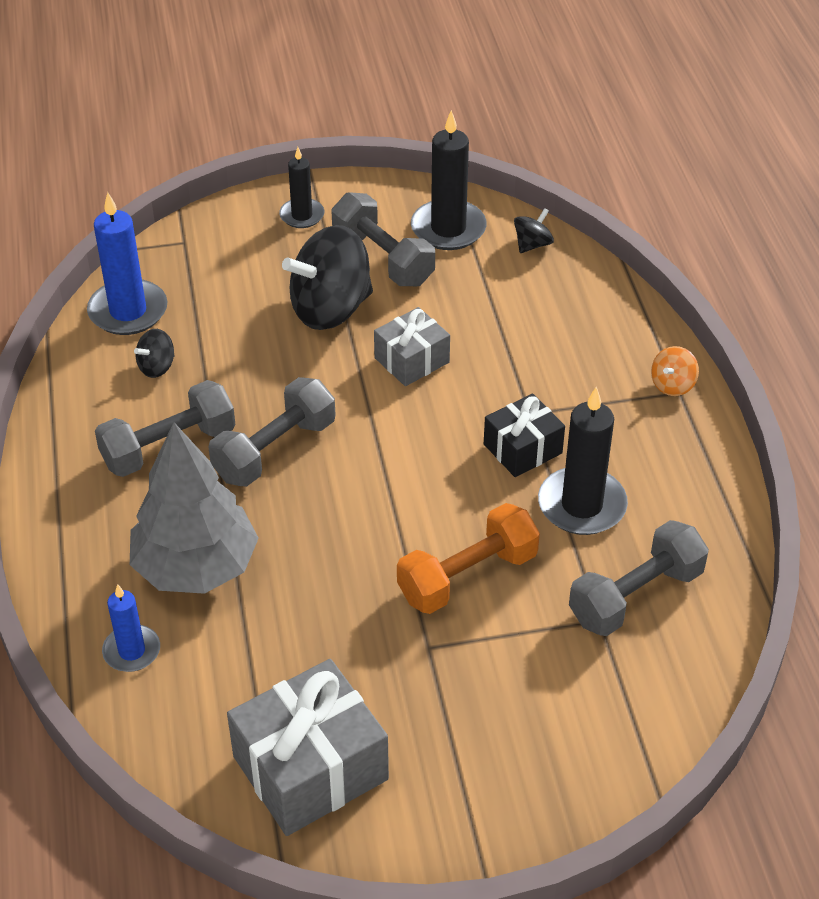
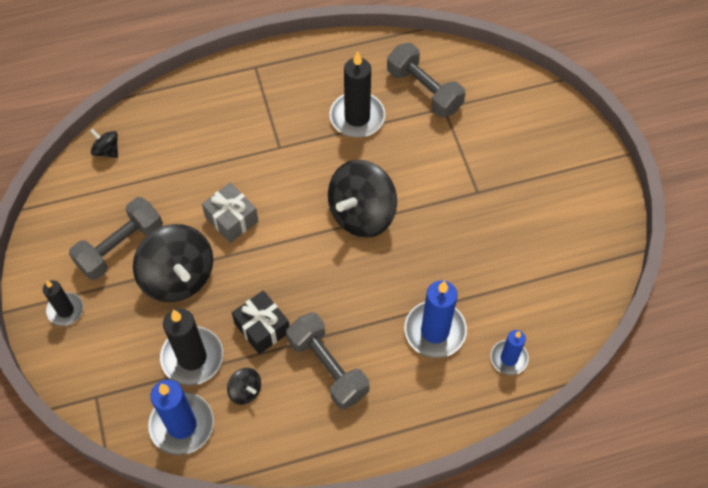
camera: 95 degrees left, 15 degrees up
(196, 567) = (435, 331): grey tree -> blue candle
(275, 450) = (325, 296): grey dumbbell -> none
(310, 768) = (573, 245): grey gift -> none
(404, 498) = (362, 214): none -> black spinning top
(448, 229) = (86, 205): black candle -> black candle (192, 357)
(467, 576) = (421, 175): orange dumbbell -> none
(522, 449) = (312, 150): black gift -> black gift (262, 328)
(672, 385) = (249, 70): orange spinning top -> none

